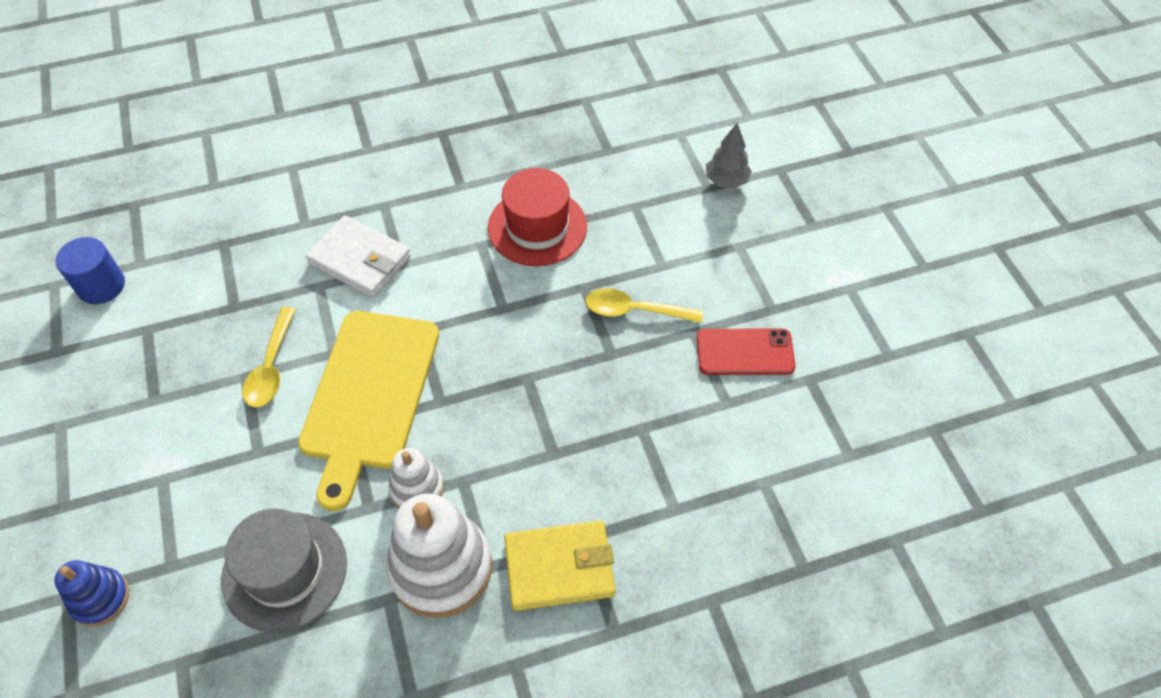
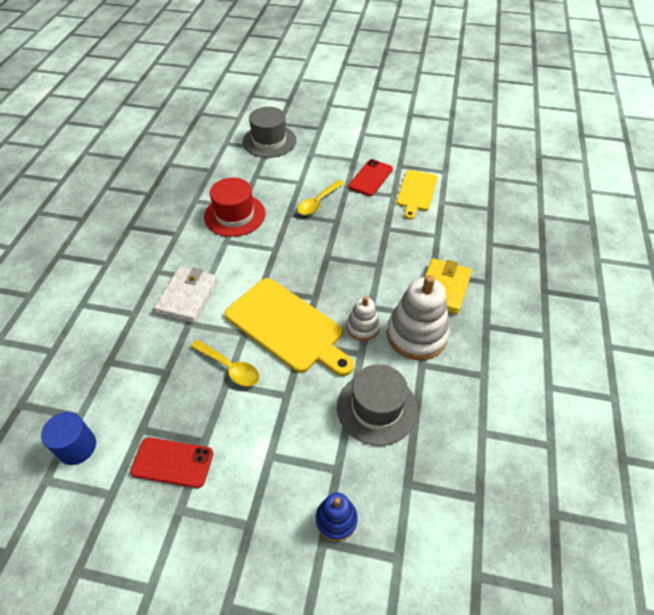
camera: 60 degrees left, 5 degrees down
(115, 384) = (172, 462): none -> red phone
(360, 260) = (187, 297): white wallet -> white wallet turned 45 degrees counterclockwise
(726, 181) = (269, 141): grey tree -> grey hat
(760, 434) = (416, 192): none -> yellow cutting board

